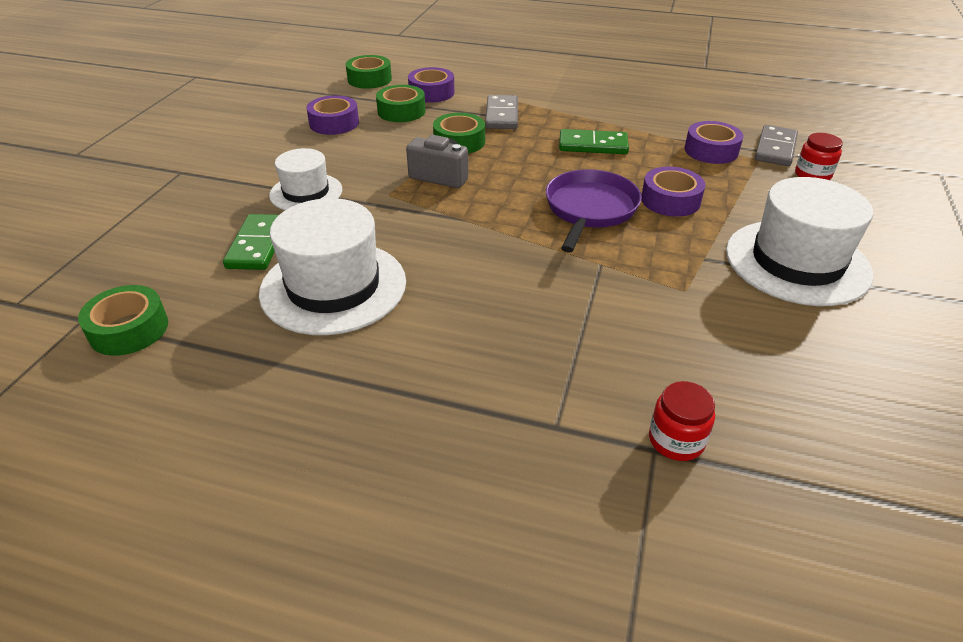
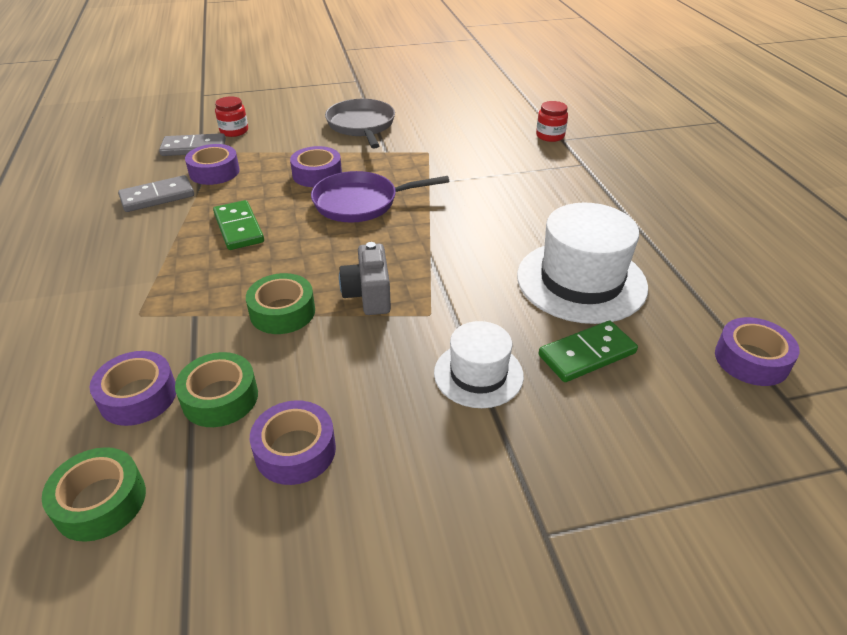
camera: 120 degrees left, 0 degrees up
(129, 329) = (751, 360): green tape -> purple tape
(501, 115) = (191, 305): grey domino -> grey domino (157, 197)
(797, 262) = (361, 125): white hat -> grey pan

